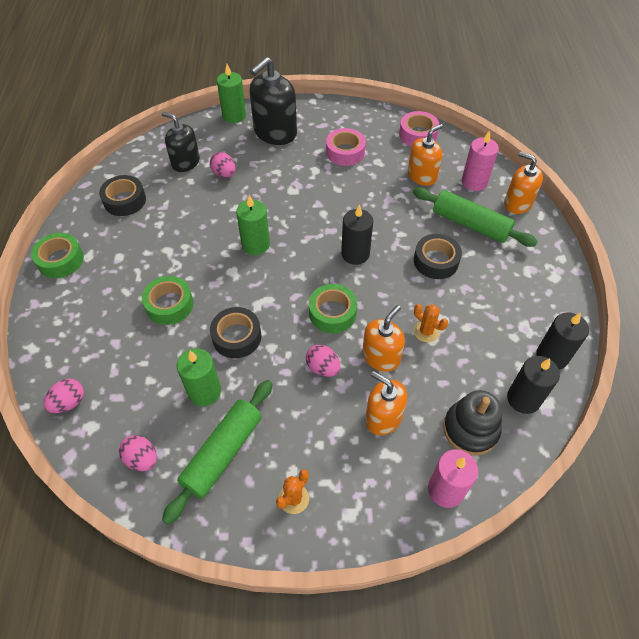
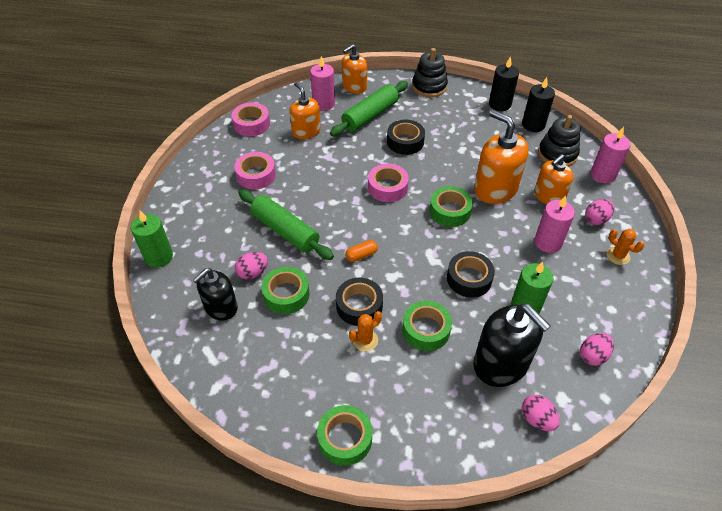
camera: 80 degrees left, 5 degrees down
(125, 200) = (265, 370): black tape -> black tape (359, 306)
(202, 199) = (286, 294): none -> green tape
(222, 453) = (583, 297): green rolling pin -> green rolling pin (285, 231)
(255, 244) = (361, 255): green candle -> orange capsule
(275, 132) = (204, 224): black soap dispenser -> black soap dispenser (501, 364)
(302, 415) = (548, 242): none -> pink candle
(323, 368) = (504, 224): pink egg -> pink egg (596, 219)
(355, 254) = (387, 187): black candle -> pink tape
(381, 357) = (495, 189): orange soap dispenser -> orange soap dispenser, size x1.55
(426, 331) = (474, 160): orange cactus -> orange cactus (365, 340)
(553, 275) = (429, 86): none -> black stacking toy

